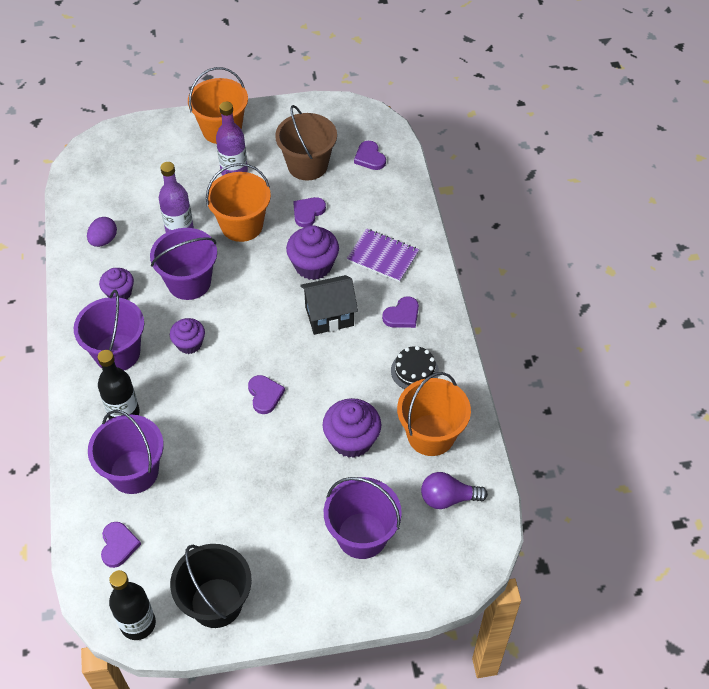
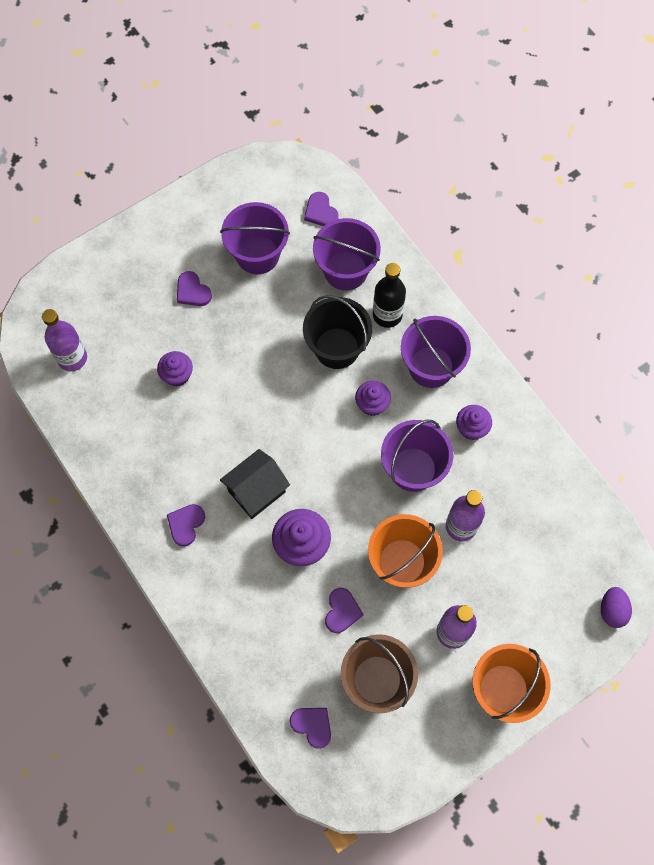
camera: 155 degrees right, 15 degrees up
(104, 240) = (528, 480): purple egg -> purple egg (612, 610)
(138, 624) = (270, 167): black bottle -> none
(216, 602) = (221, 203): black bucket -> black bucket (337, 348)
(265, 395) = (275, 384): purple heart -> purple heart (192, 291)
(352, 440) = (177, 375): purple cupcake -> purple cupcake, size x0.64
(362, 535) = (132, 298): purple bucket -> purple bucket (257, 254)
(383, 256) = (236, 588): purple notebook -> none
(414, 371) = (149, 467): black cake -> none
(431, 435) = (109, 409): orange bucket -> none
(448, 498) = (72, 358): purple light bulb -> purple bottle

